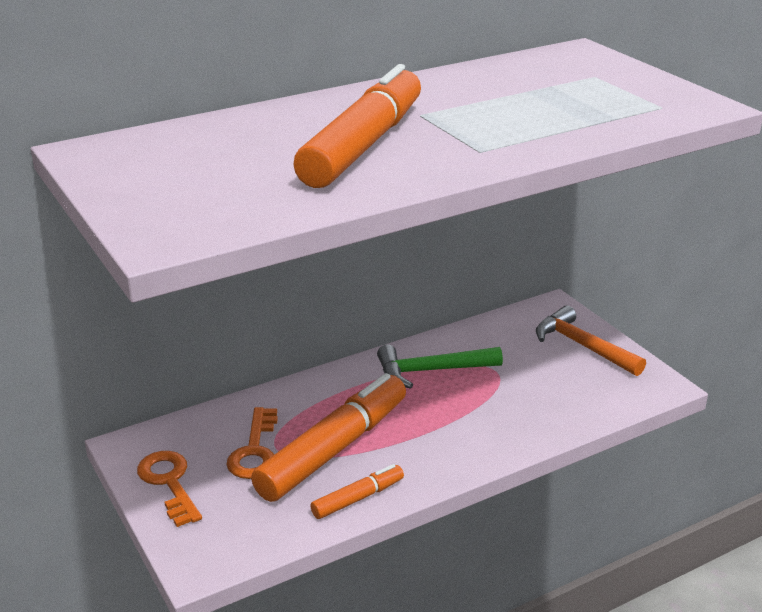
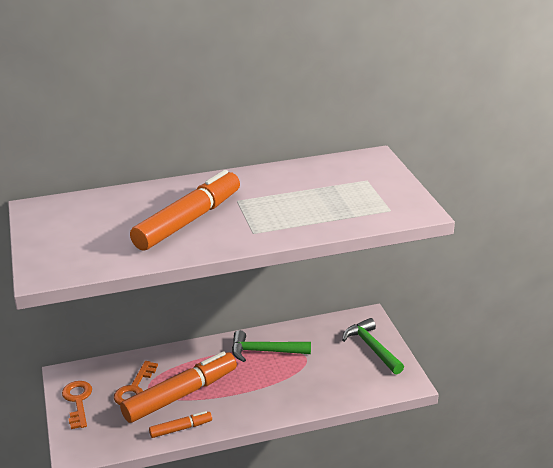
camera: 15 degrees right, 0 degrees up
(583, 346) = (372, 348): orange hammer -> green hammer

